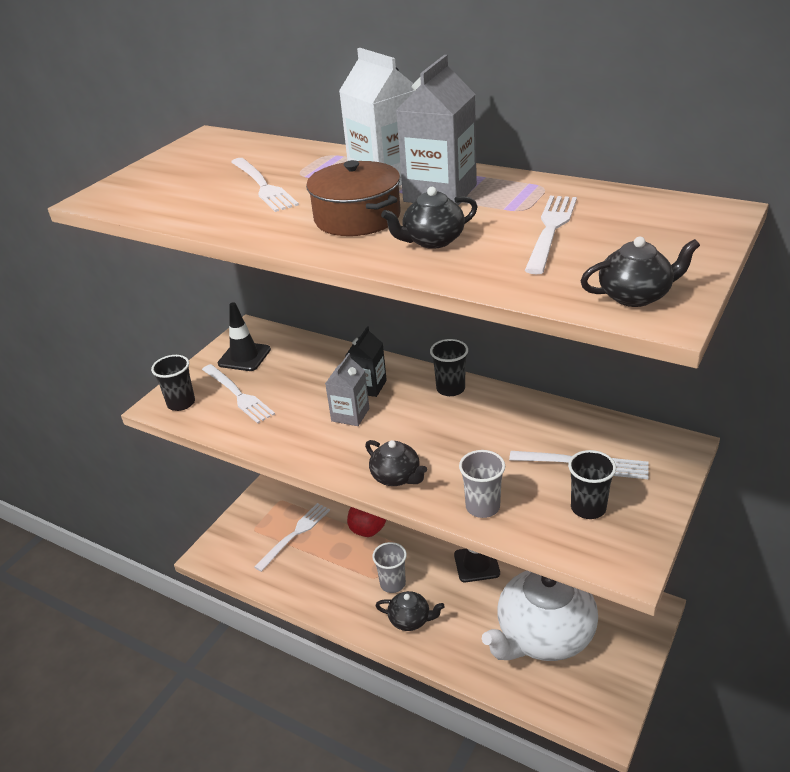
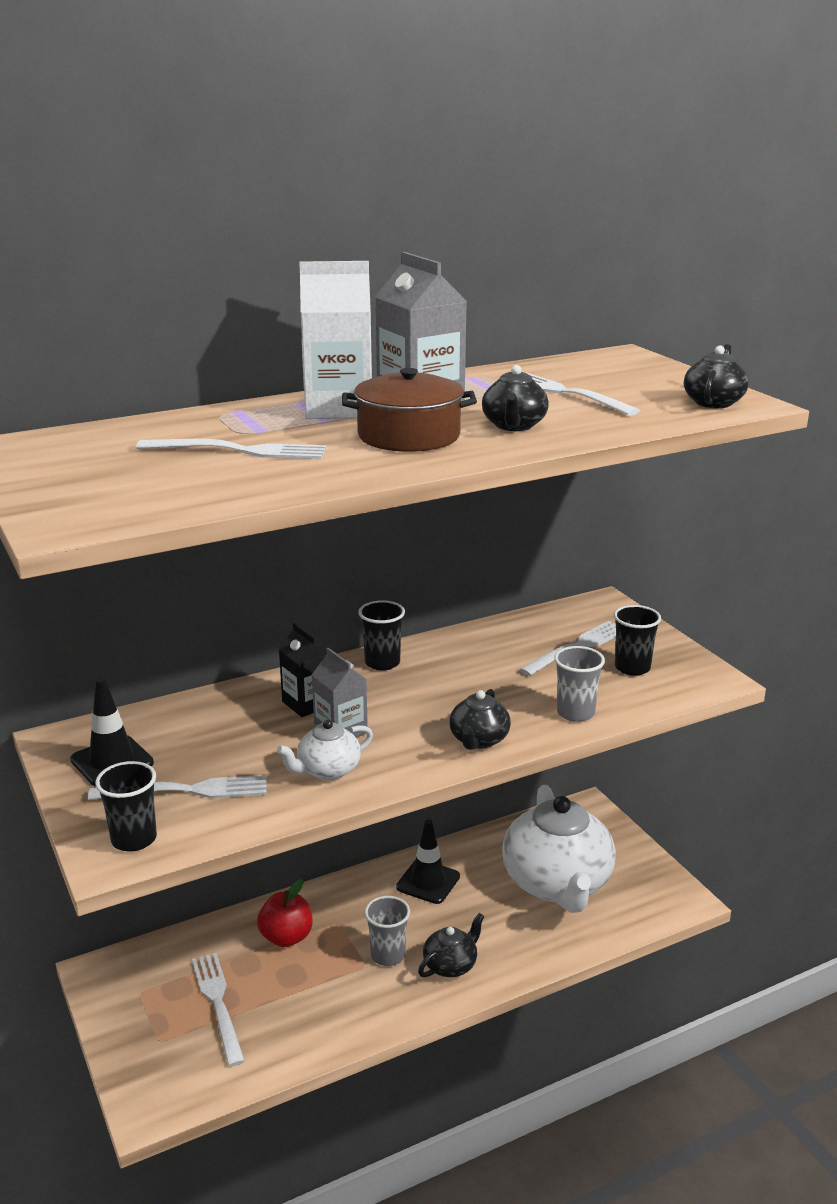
camera: 60 degrees left, 10 degrees down
(301, 432) = (327, 770): none -> white teapot
(396, 477) = (478, 740): black teapot -> black teapot turned 120 degrees clockwise

